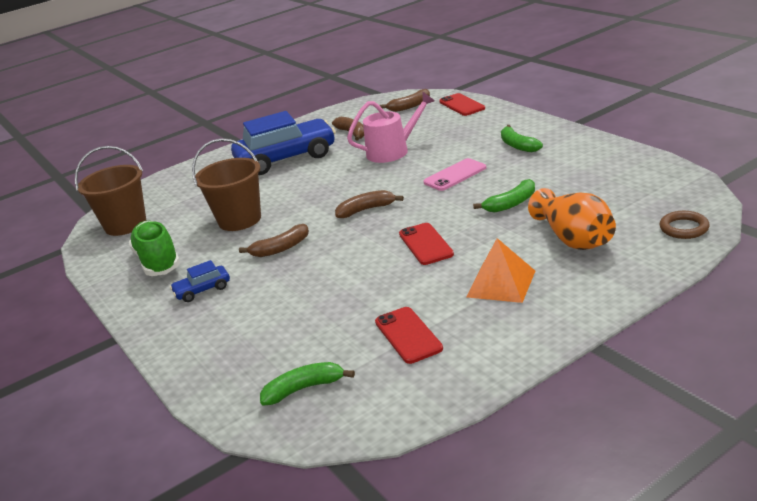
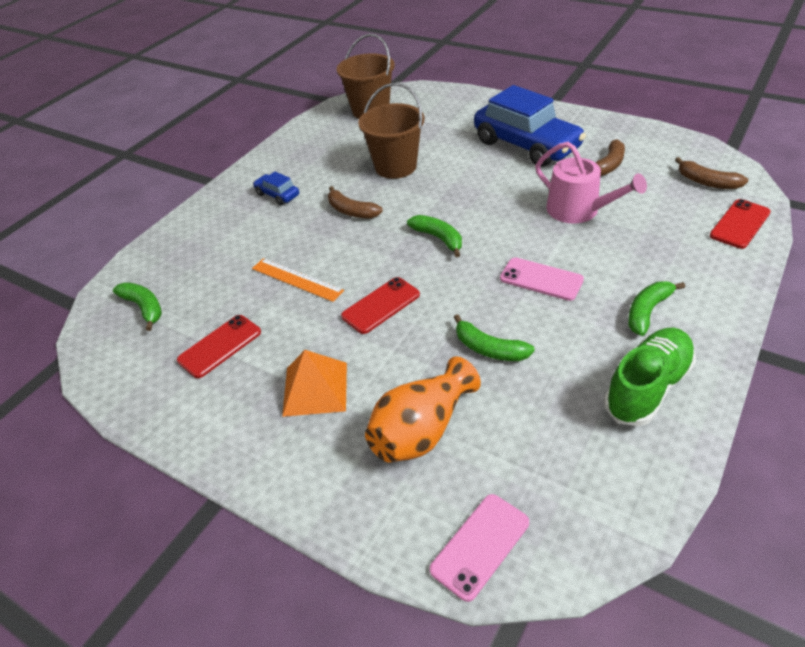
camera: 65 degrees right, 15 degrees up
(158, 261) = (317, 153): green shoe -> green shoe (647, 387)
(351, 285) = (296, 279): none -> orange ruler
(366, 210) = (439, 238): brown banana -> green banana
(684, 228) = (480, 546): brown ring -> pink phone

